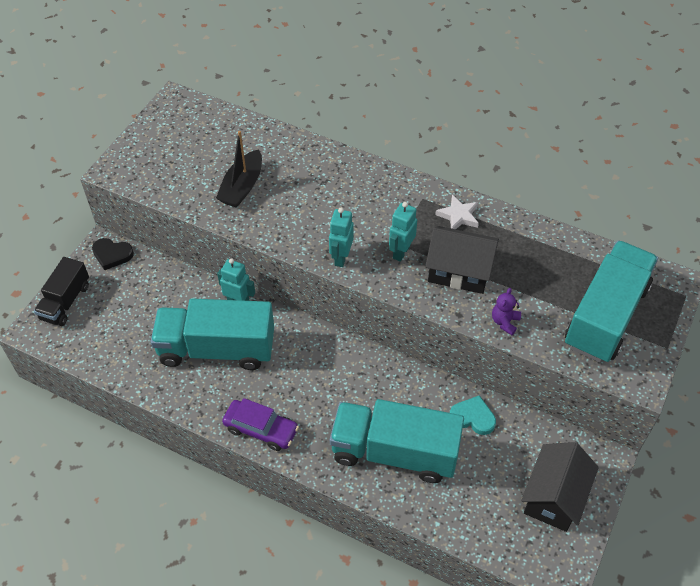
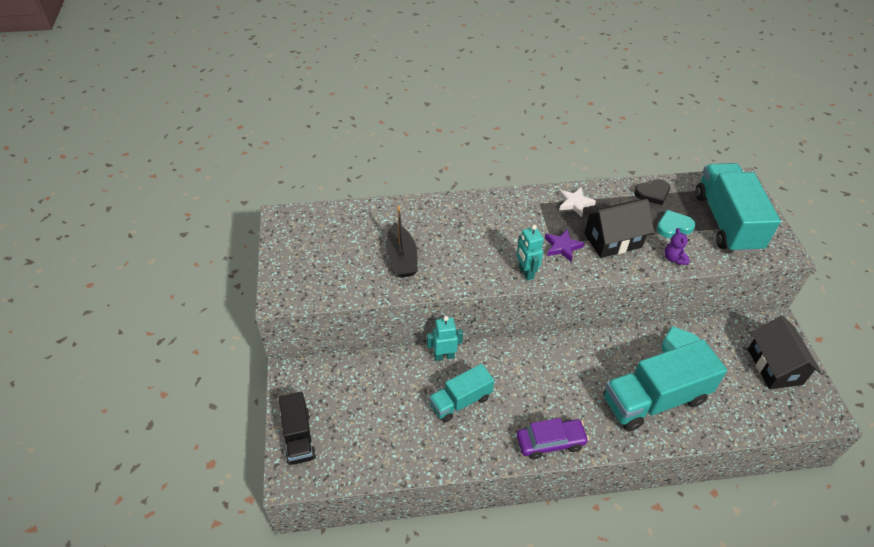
camera: 35 degrees left, 5 degrees down
(112, 255) = (305, 375): black heart -> black heart (652, 193)
(217, 349) = (460, 401): turquoise truck -> turquoise truck, size x0.58
(401, 252) = (562, 247): turquoise robot -> purple star
(540, 291) = (673, 226): none -> turquoise heart

